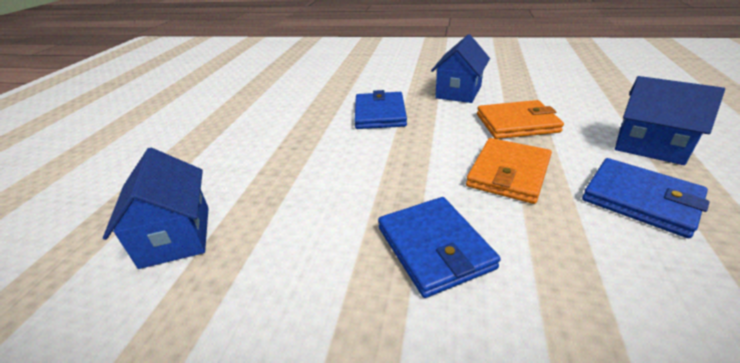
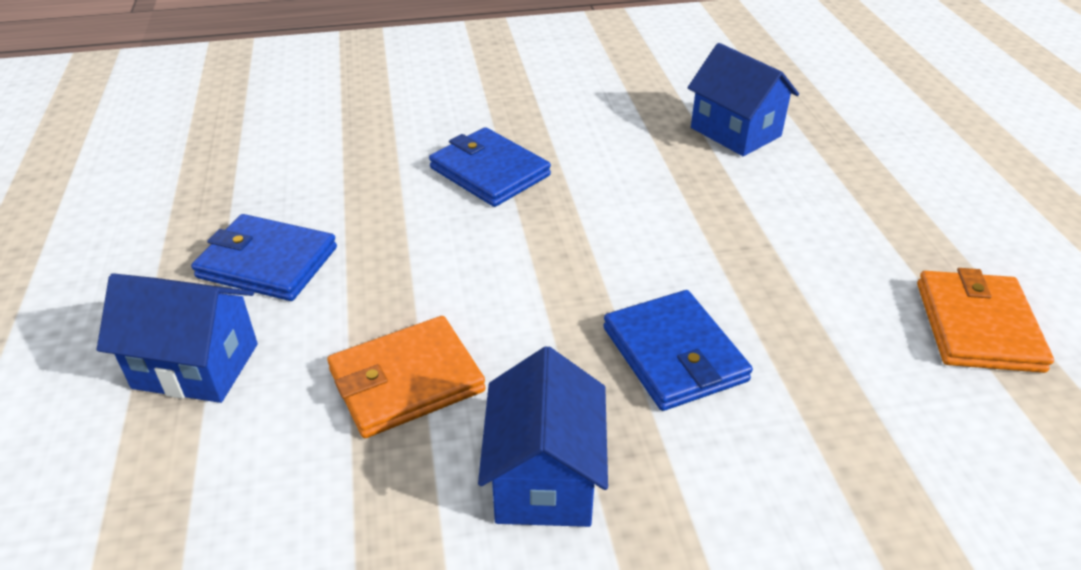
camera: 155 degrees right, 5 degrees up
(508, 173) = (421, 268): orange wallet -> orange wallet (978, 326)

